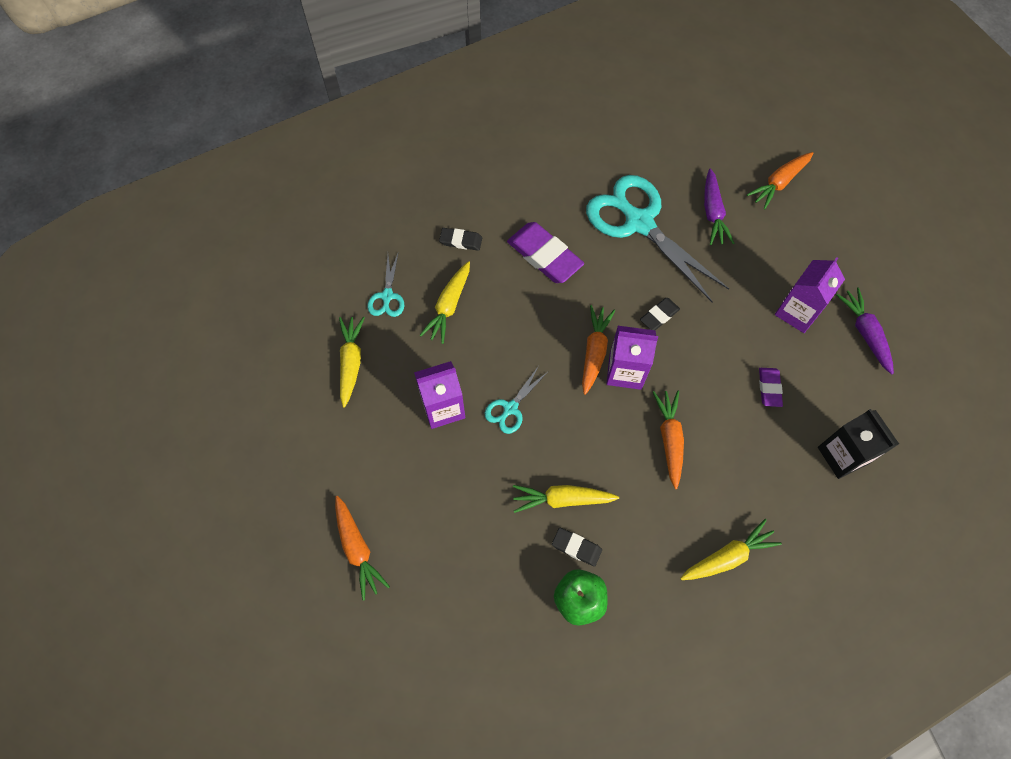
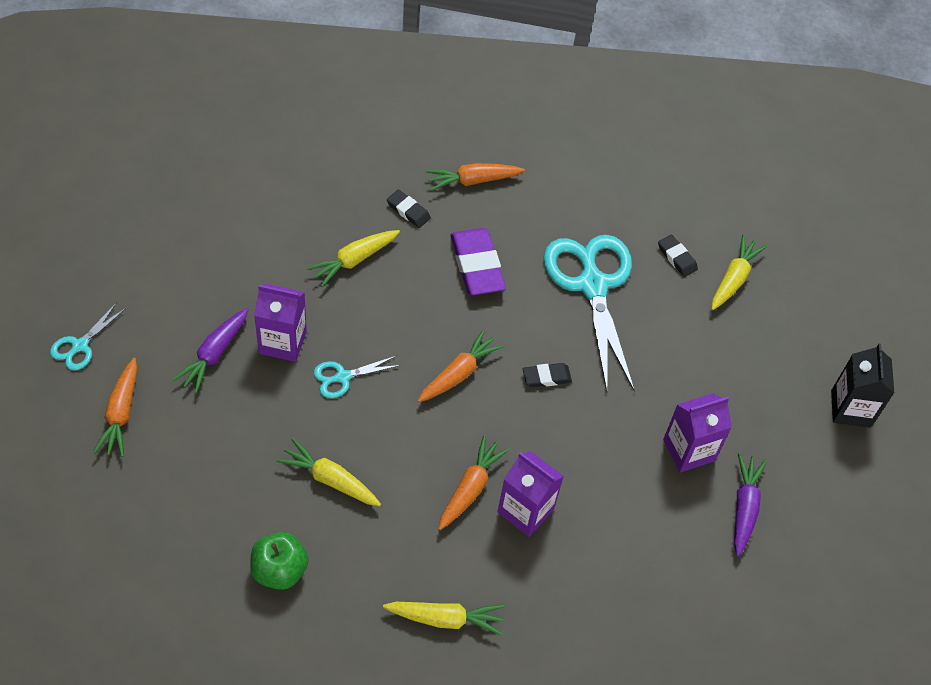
camera: 25 degrees right, 10 degrees down
(351, 362) = (231, 259): yellow carrot -> yellow carrot (733, 279)
(387, 296) = (305, 222): turquoise scissors -> turquoise scissors (80, 346)
(576, 547) = (311, 526): black eraser -> black eraser (677, 258)
(625, 371) = (475, 406): purple carton -> purple carton (525, 510)
(712, 213) = (674, 316): purple carrot -> purple carrot (214, 354)
(769, 388) = (604, 500): purple eraser -> none
(779, 183) = (766, 325): orange carrot -> orange carrot (473, 181)
(842, 455) = (630, 601): black carton -> black carton (850, 408)

